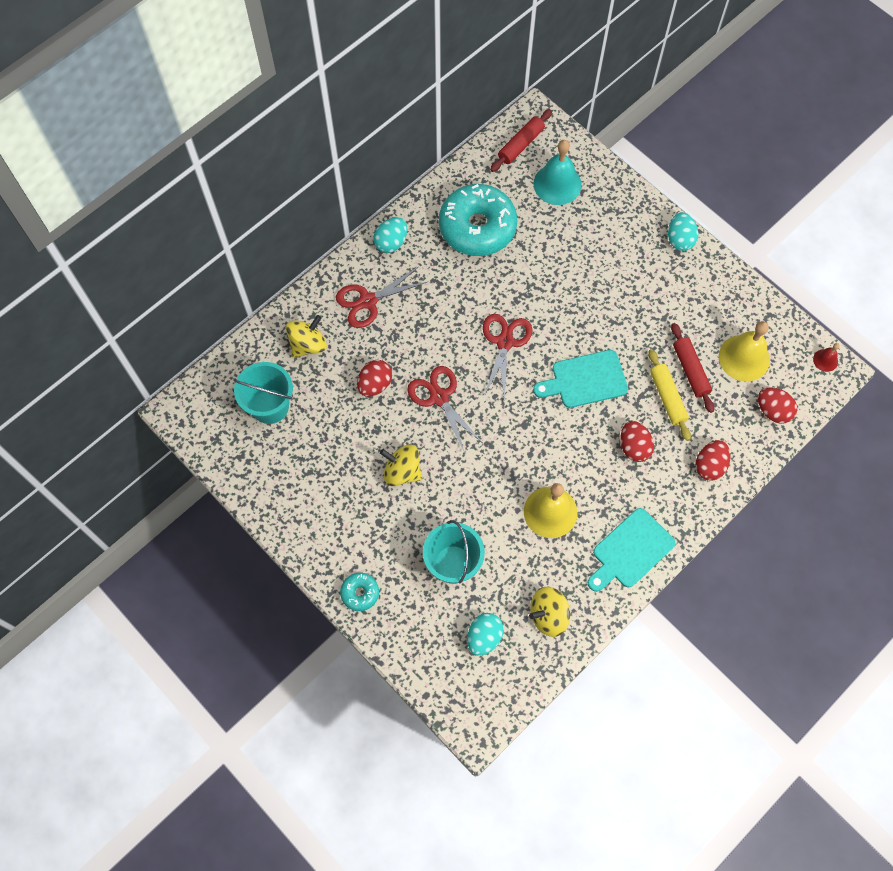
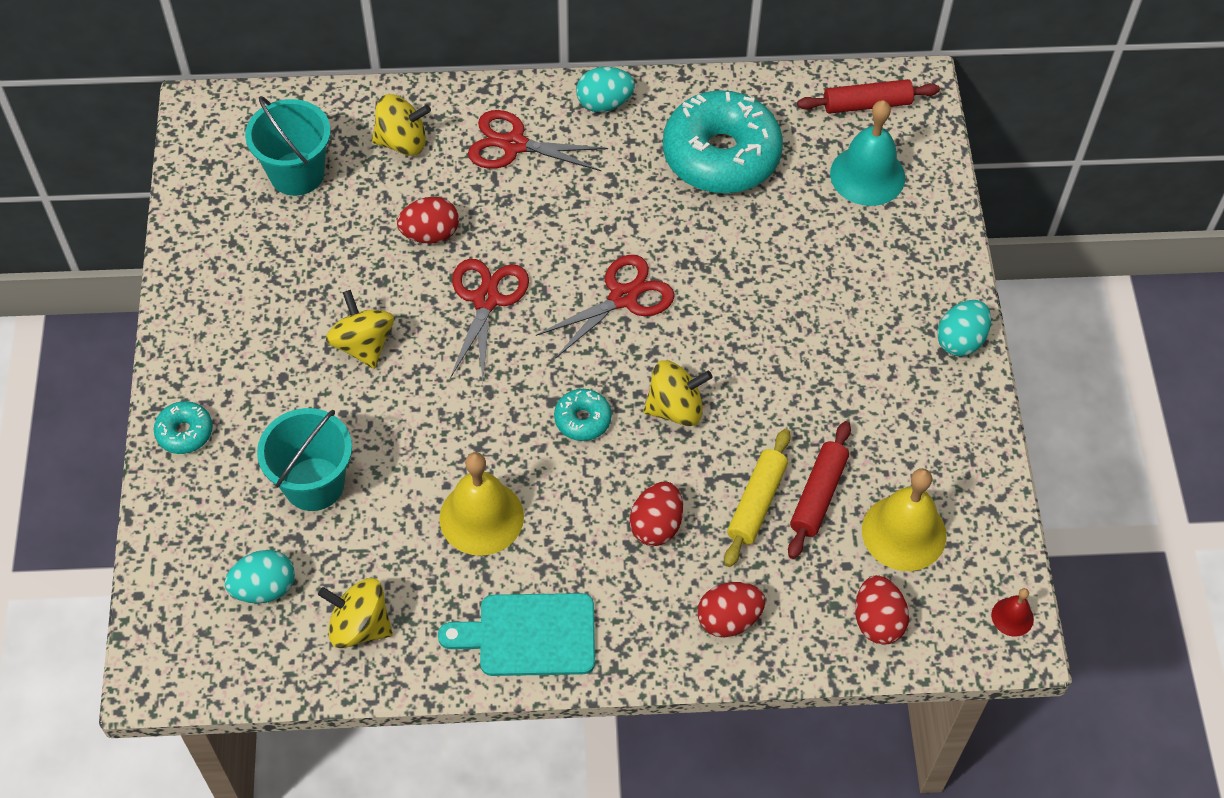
camera: 40 degrees right, 10 degrees down
(548, 422) = (582, 420): none -> turquoise donut
(585, 380) = (675, 408): turquoise cutting board -> yellow spinning top

